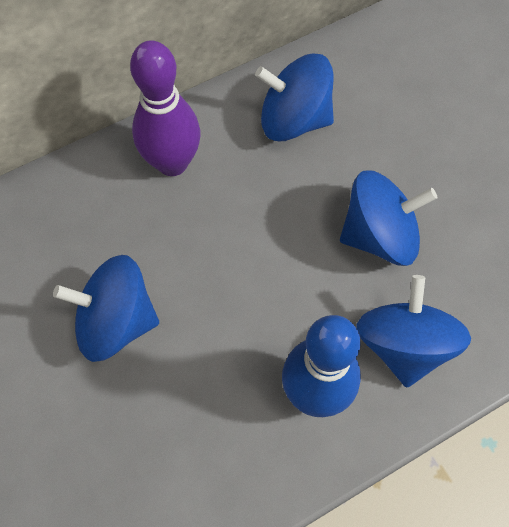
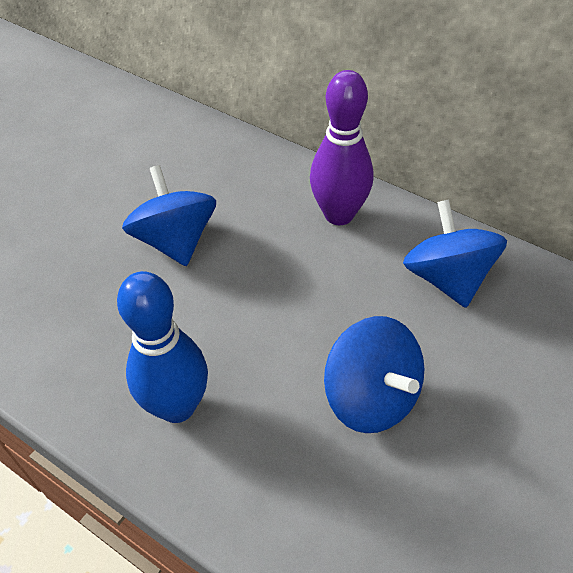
camera: 65 degrees right, 15 degrees down
(404, 344) = (263, 466): blue spinning top -> none

